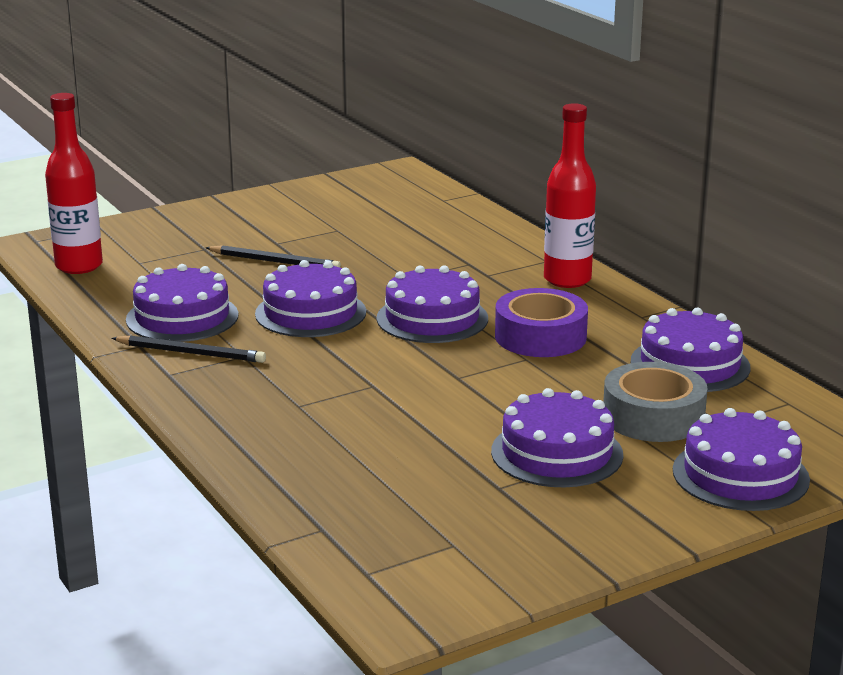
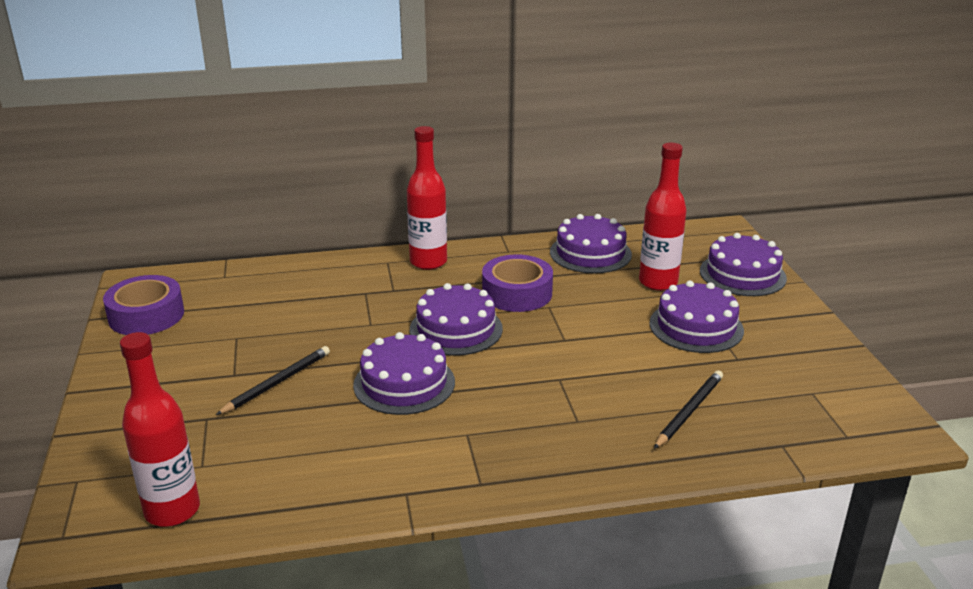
camera: 70 degrees left, 5 degrees up
(182, 317) = (361, 457): purple cake -> none
(191, 353) = (443, 463): black pencil -> black pencil (689, 411)
(346, 189) = (146, 315): none -> purple tape
(653, 417) = (658, 282): grey tape -> red bottle

